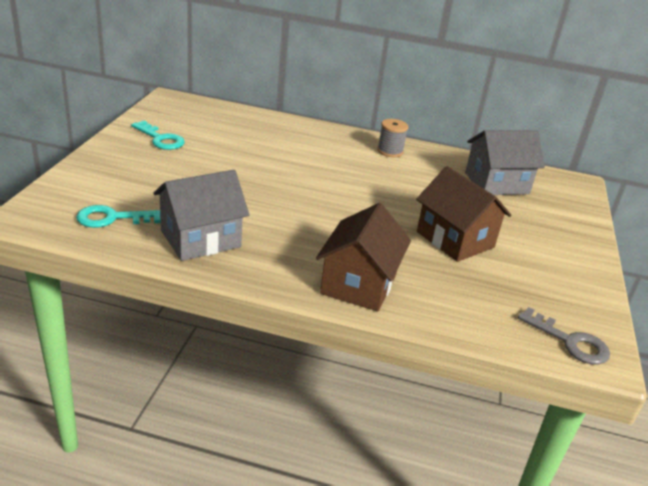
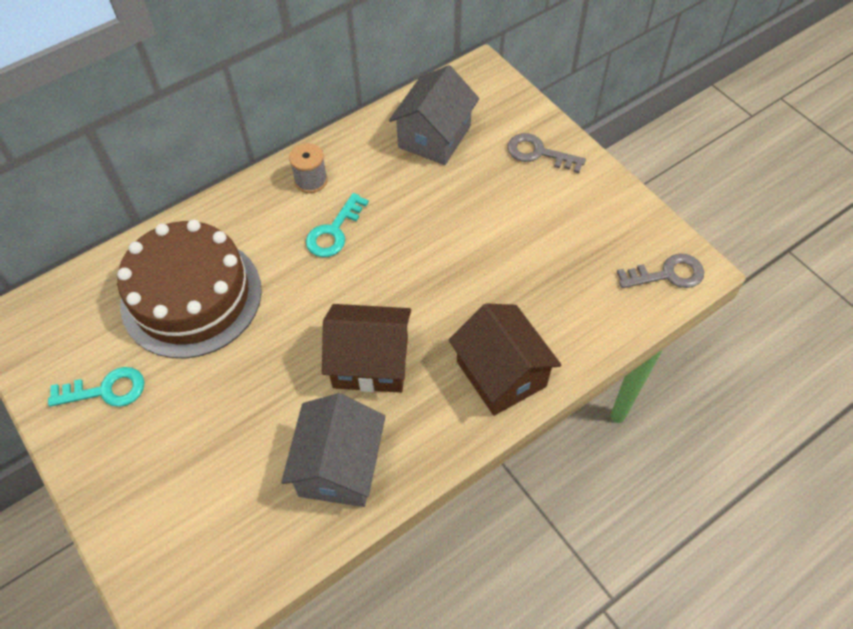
camera: 45 degrees left, 25 degrees up
(112, 218) = (241, 532): turquoise key -> turquoise key (334, 231)
(254, 142) = (191, 296): none -> brown cake
(455, 239) = (493, 246): brown house -> brown house (370, 362)
(561, 231) = (539, 153): none -> grey key

